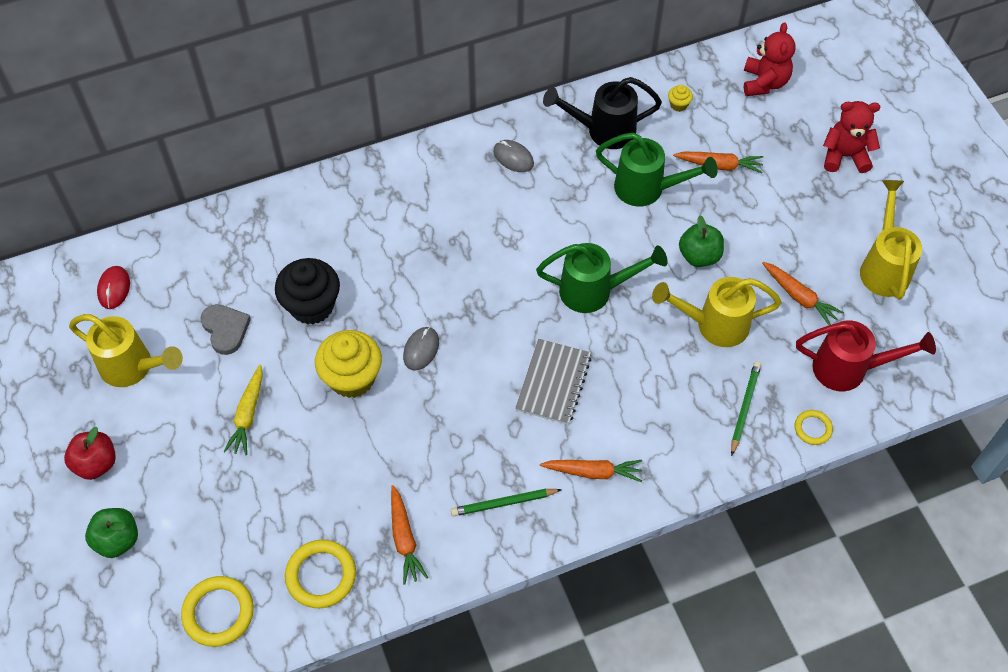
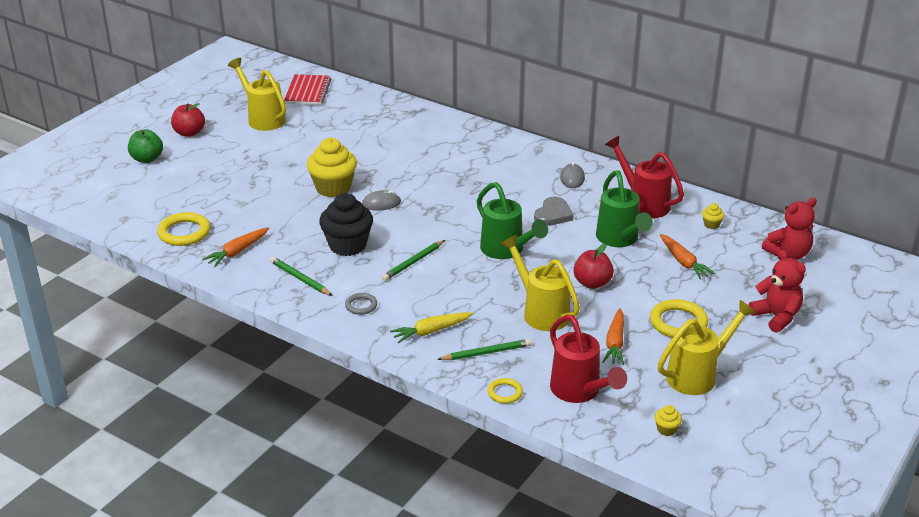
camera: 55 degrees right, 25 degrees down
(114, 288) = (308, 91): red mouse -> red notebook
(134, 368) = (262, 118): yellow watering can -> yellow watering can turned 150 degrees clockwise
(218, 613) = (128, 209): yellow ring -> yellow ring (678, 323)
(225, 329) = (320, 134): grey heart -> grey heart (553, 214)
(248, 415) = (269, 165): yellow carrot -> yellow carrot (431, 331)
(312, 305) = (369, 154): black cupcake -> black cupcake (347, 245)
(553, 383) = (413, 262): grey notebook -> green pencil
(593, 472) = (361, 305): orange carrot -> grey ring
(602, 131) = (643, 203): black watering can -> red watering can
(699, 256) = (592, 283): green apple -> red apple
(938, 337) = (666, 429): none -> yellow cupcake

